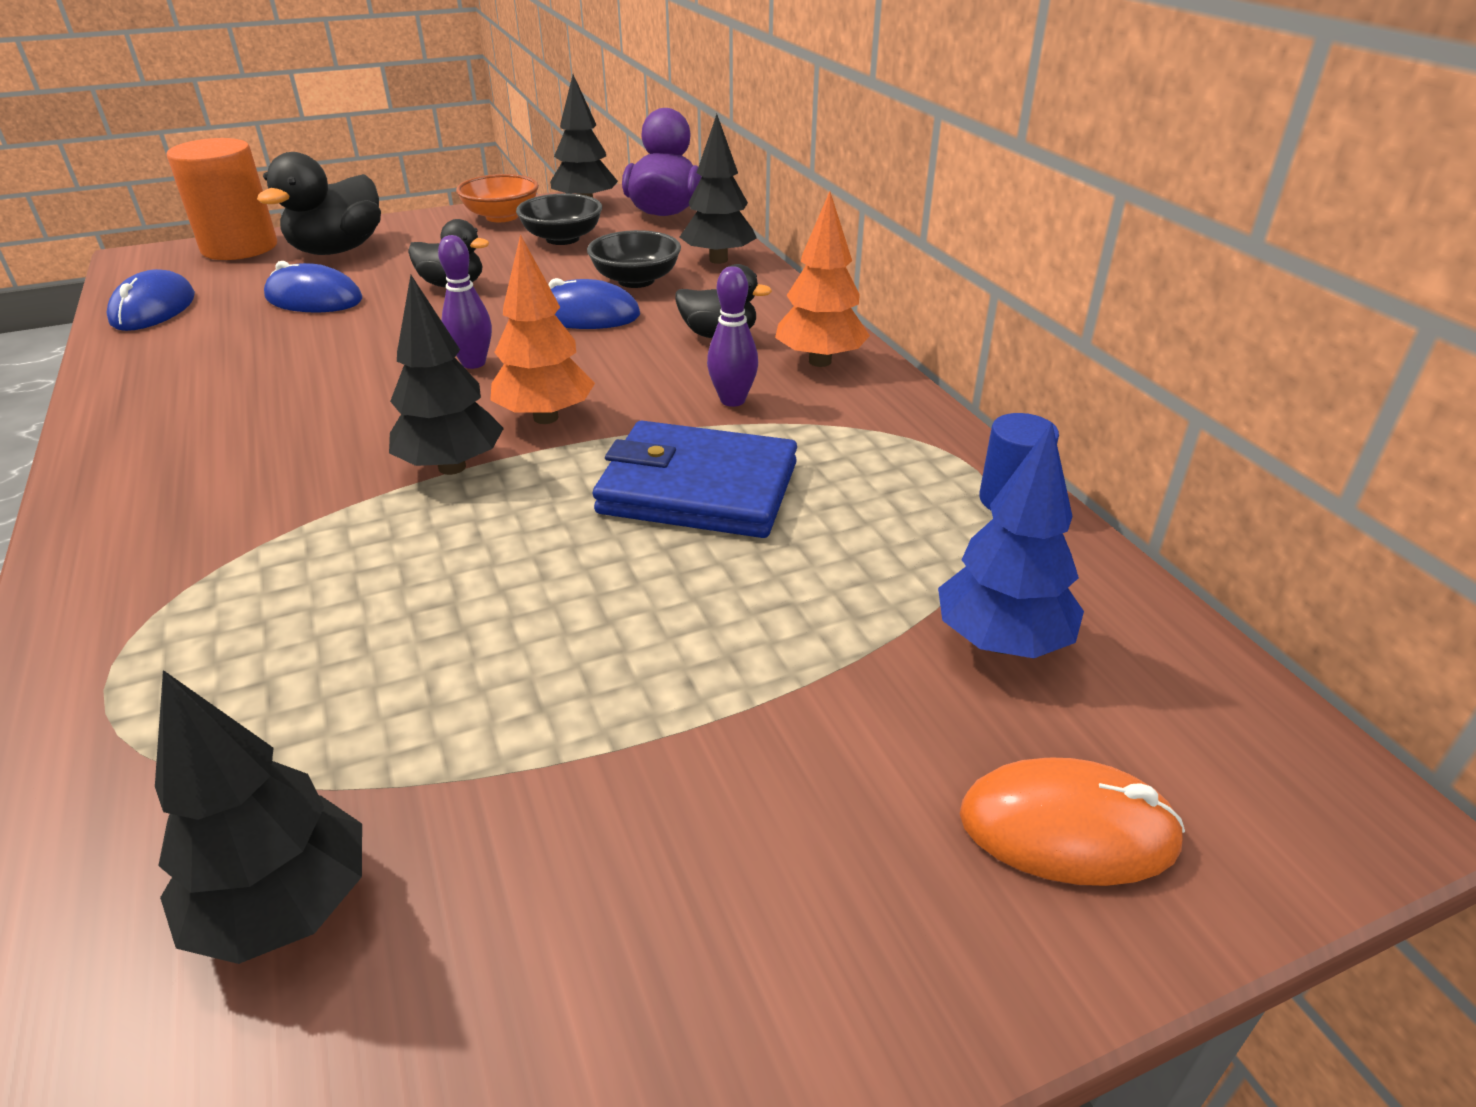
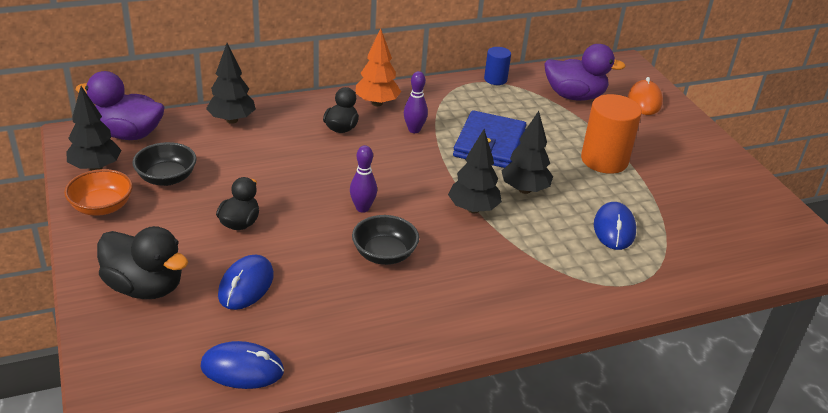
camera: 90 degrees left, 0 degrees up
(239, 247) = (112, 348): orange cylinder -> orange cylinder (604, 160)
(284, 907) = (706, 224): black tree -> black tree (524, 189)
(545, 417) = (427, 183): orange tree -> none
(587, 315) = (304, 169): blue mouse -> blue mouse (614, 229)
(636, 280) = (256, 151): black bowl -> black bowl (384, 254)
(1001, 642) = (574, 96): blue tree -> purple duck

